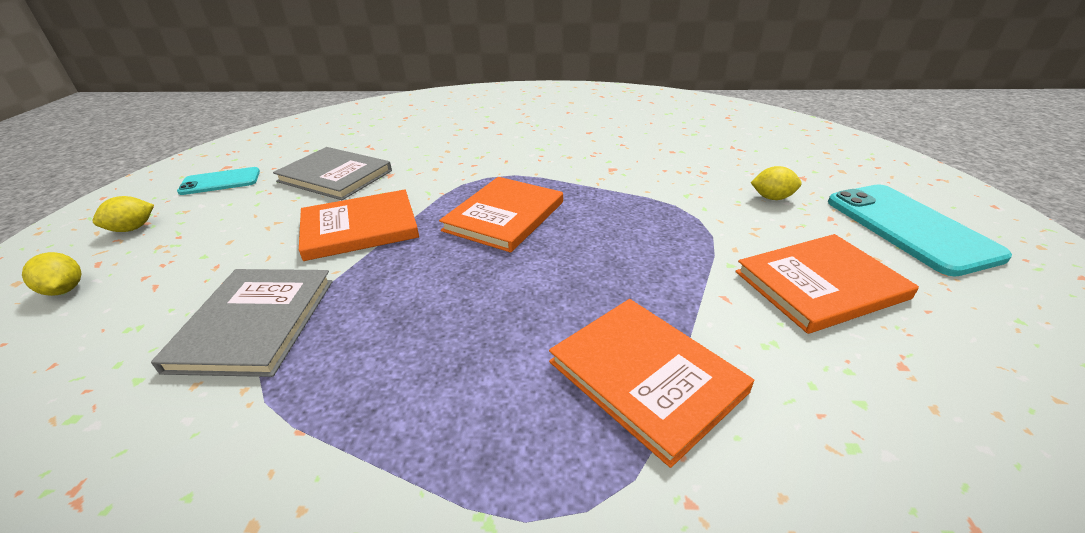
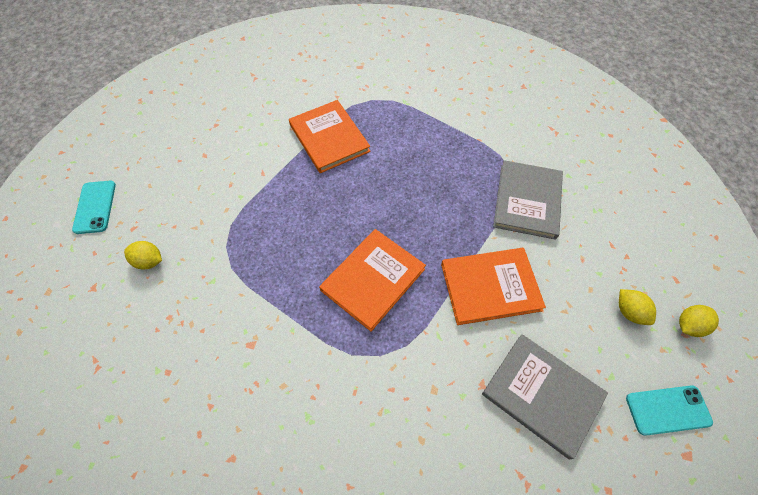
camera: 170 degrees left, 25 degrees up
(65, 290) = (672, 252): yellow lemon -> yellow lemon (629, 312)
(820, 285) = (204, 172): orange book -> none
(909, 228) = (95, 207): turquoise phone -> turquoise phone, size x0.58

